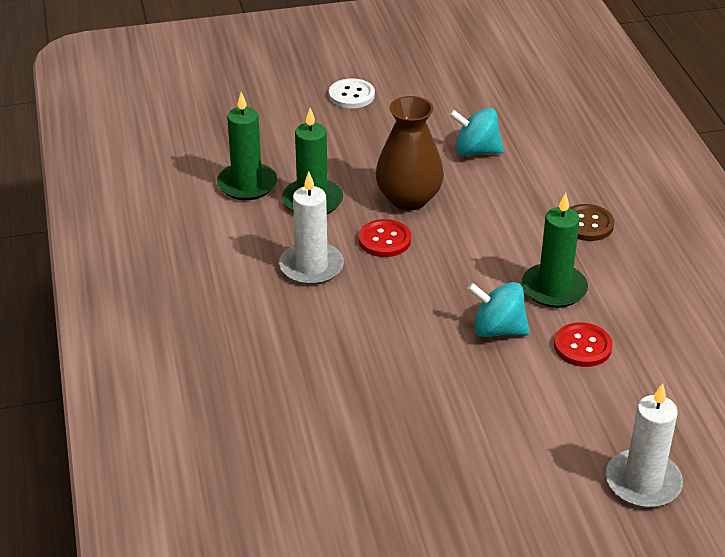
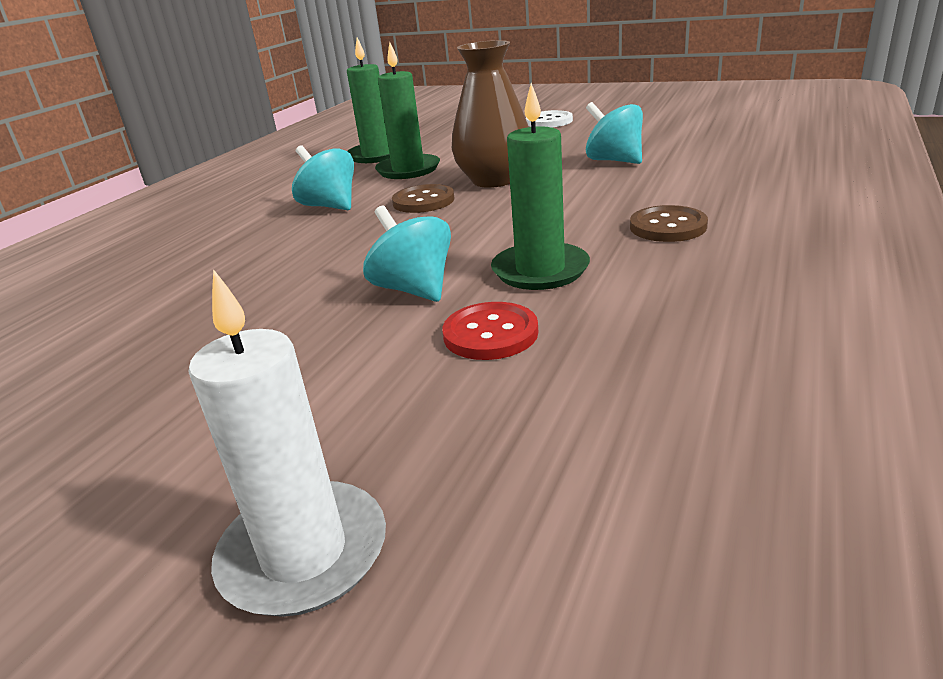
camera: 40 degrees right, 10 degrees down
(311, 267) = (330, 206): white candle -> turquoise spinning top
(384, 240) = (423, 201): red button -> brown button

